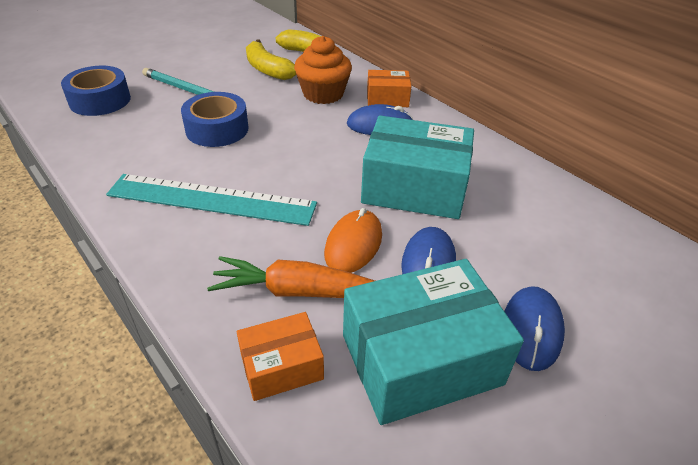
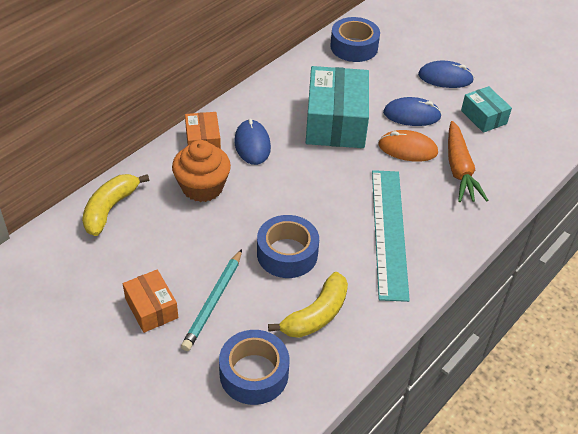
camera: 100 degrees left, 5 degrees up
(267, 69) = (153, 239): yellow banana -> yellow banana (316, 315)
(281, 366) = (514, 168): orange box -> orange box (151, 308)
(421, 359) = (483, 117): turquoise box -> turquoise box, size x0.53
(591, 230) = (354, 47): none -> blue tape

